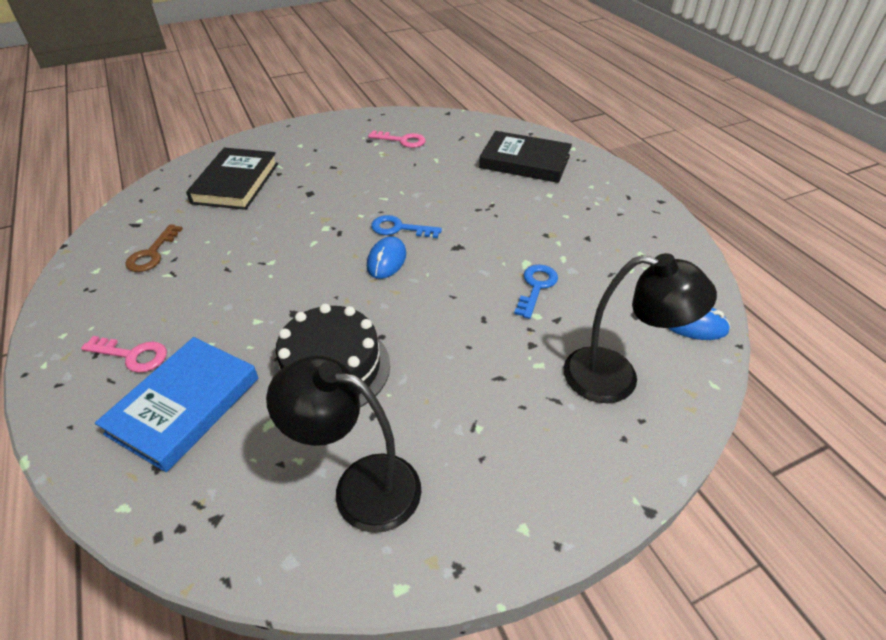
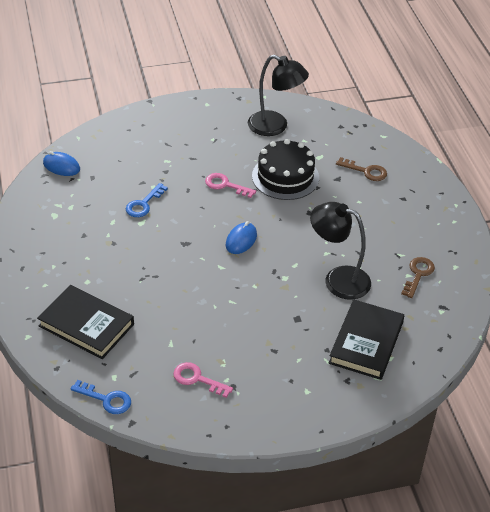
camera: 170 degrees left, 0 degrees up
(133, 355) = (404, 202): pink key -> pink key (225, 185)
(184, 405) = (366, 171): blue book -> brown key
(399, 228) = (225, 267): blue key -> blue key (106, 399)
(616, 378) = (128, 148): black lamp -> black lamp (338, 279)

